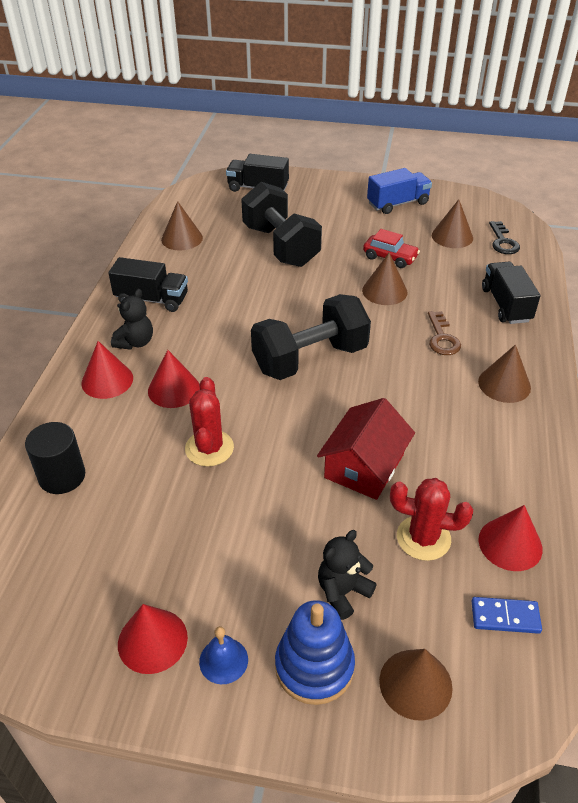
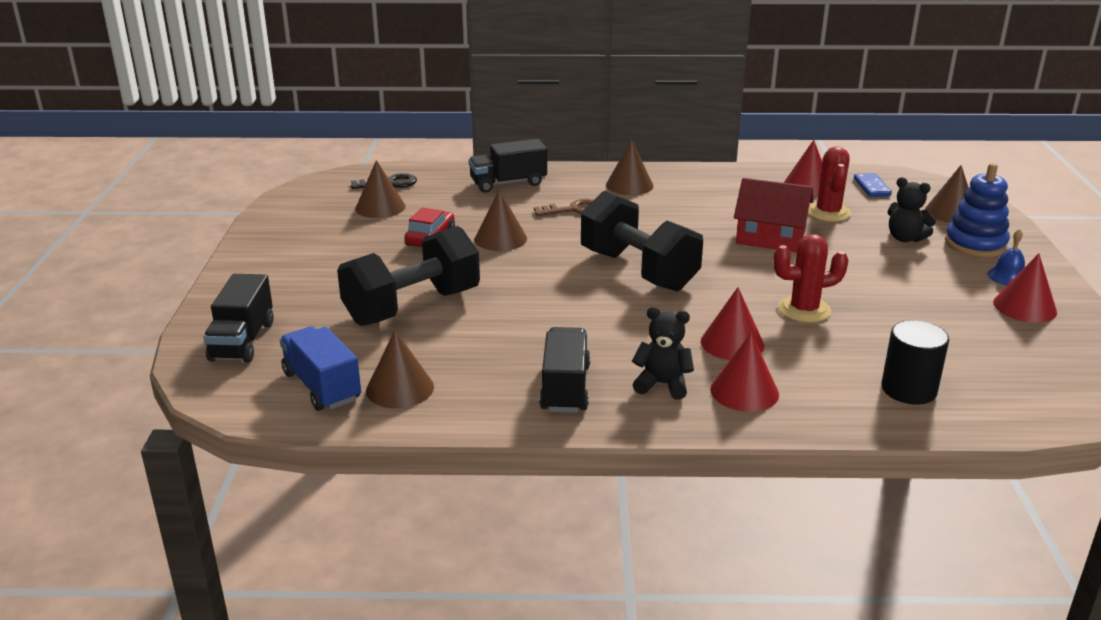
camera: 100 degrees left, 15 degrees down
(397, 203) = (301, 238): blue truck -> blue truck (322, 386)

